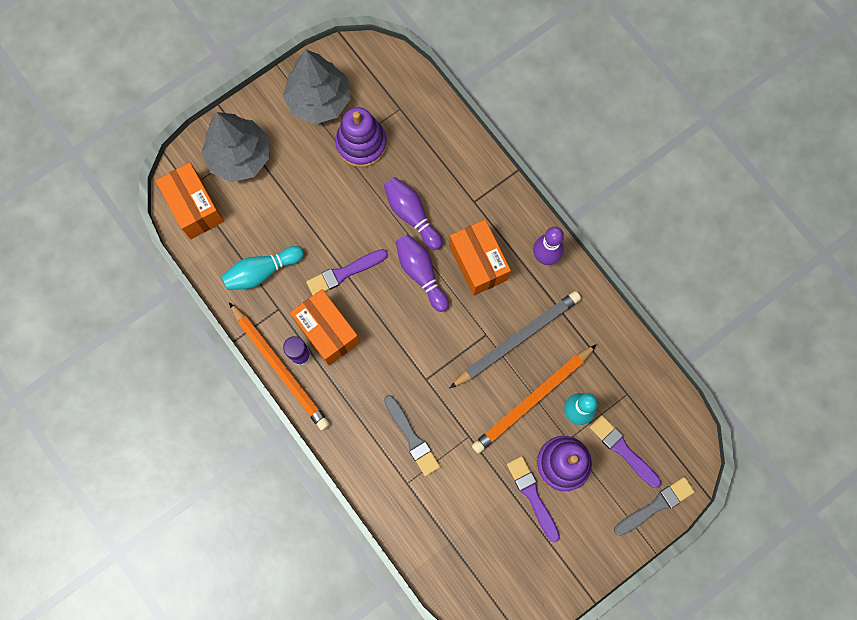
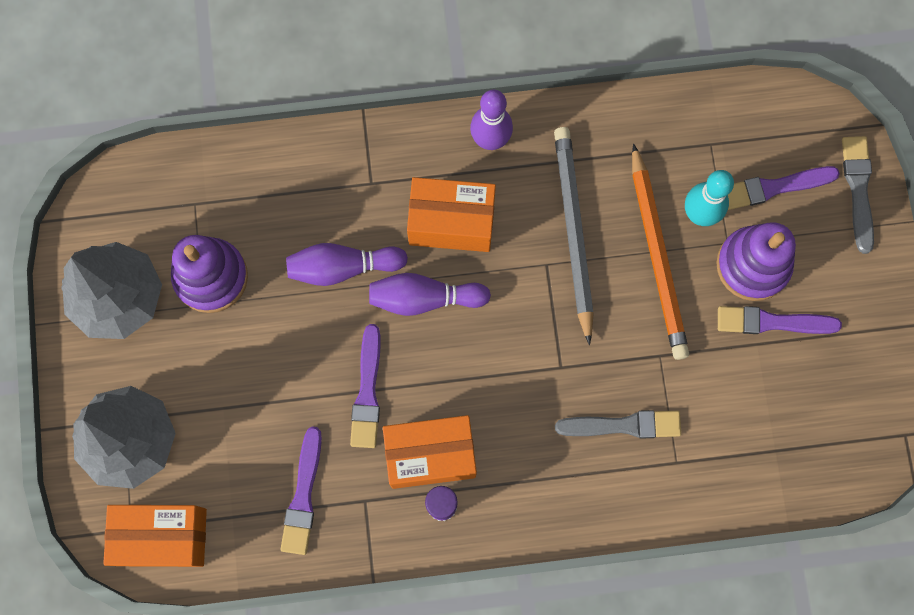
camera: 60 degrees left, 0 degrees up
(262, 271) = (303, 496): turquoise bowling pin -> purple brush
(280, 368) = (443, 541): orange pencil -> none

